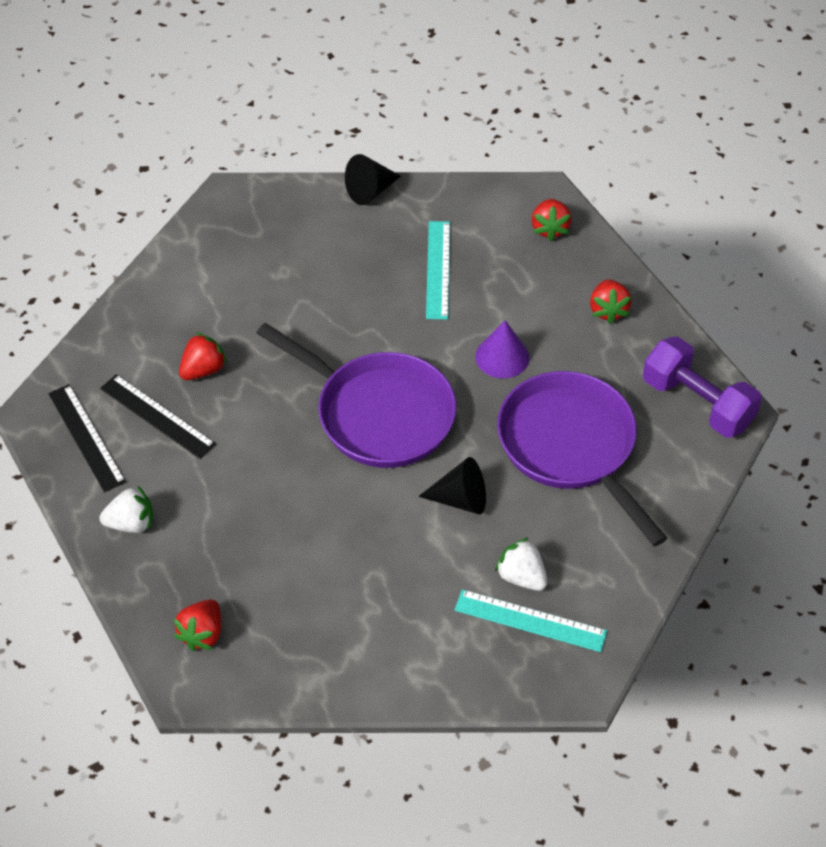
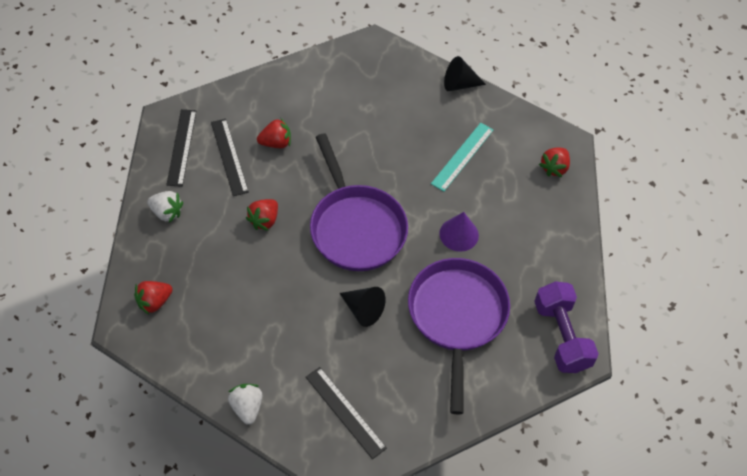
camera: 30 degrees right, 5 degrees up
(521, 577) = (361, 381): white strawberry -> white strawberry (247, 407)
(530, 620) = (345, 412): turquoise ruler -> black ruler
(608, 310) = (550, 242): red strawberry -> red strawberry (264, 220)

